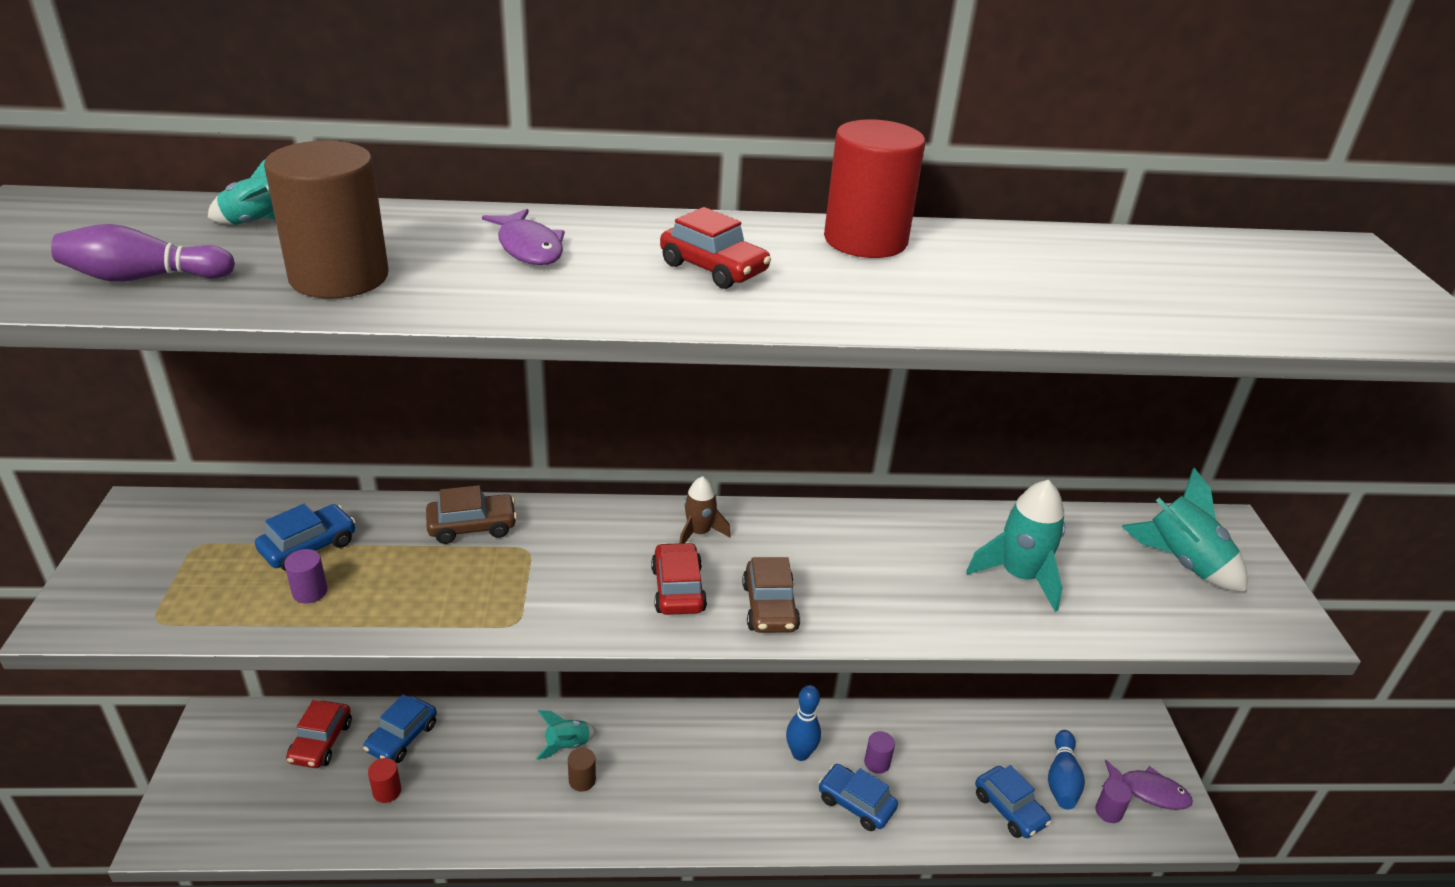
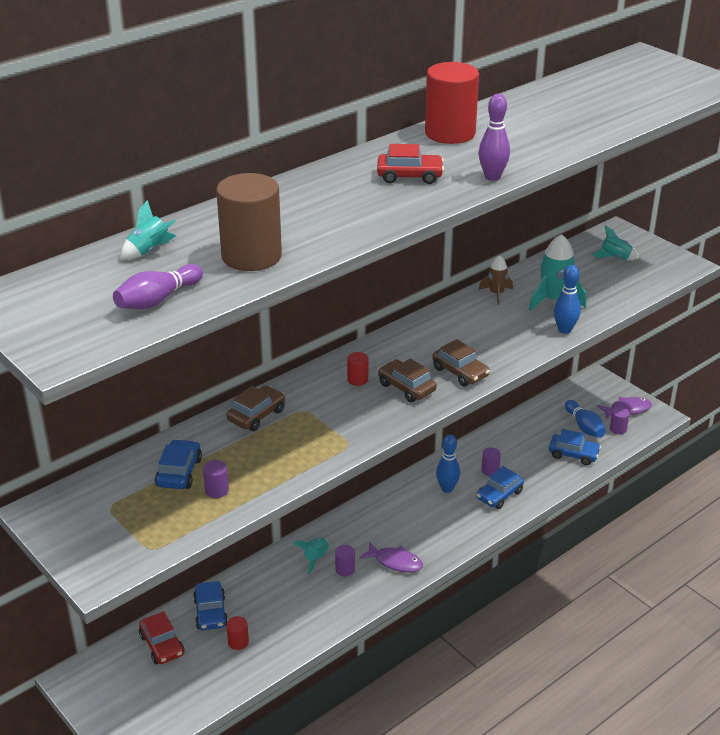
camera: 35 degrees left, 0 degrees up
(529, 247) = (309, 203): purple fish -> purple fish (395, 562)
(582, 780) = (345, 569): brown cylinder -> purple cylinder
(635, 546) = (357, 379): none -> red cylinder
(678, 589) = (406, 387): red car -> brown car
(699, 533) = (381, 357): brown rocket -> brown rocket (496, 294)
(827, 316) = (492, 177): none -> purple bowling pin
(856, 803) = (499, 495): blue car -> blue car turned 45 degrees counterclockwise
(986, 627) = (564, 330): none -> blue bowling pin
(1183, 562) = (615, 258): turquoise rocket -> turquoise rocket, size x0.60

